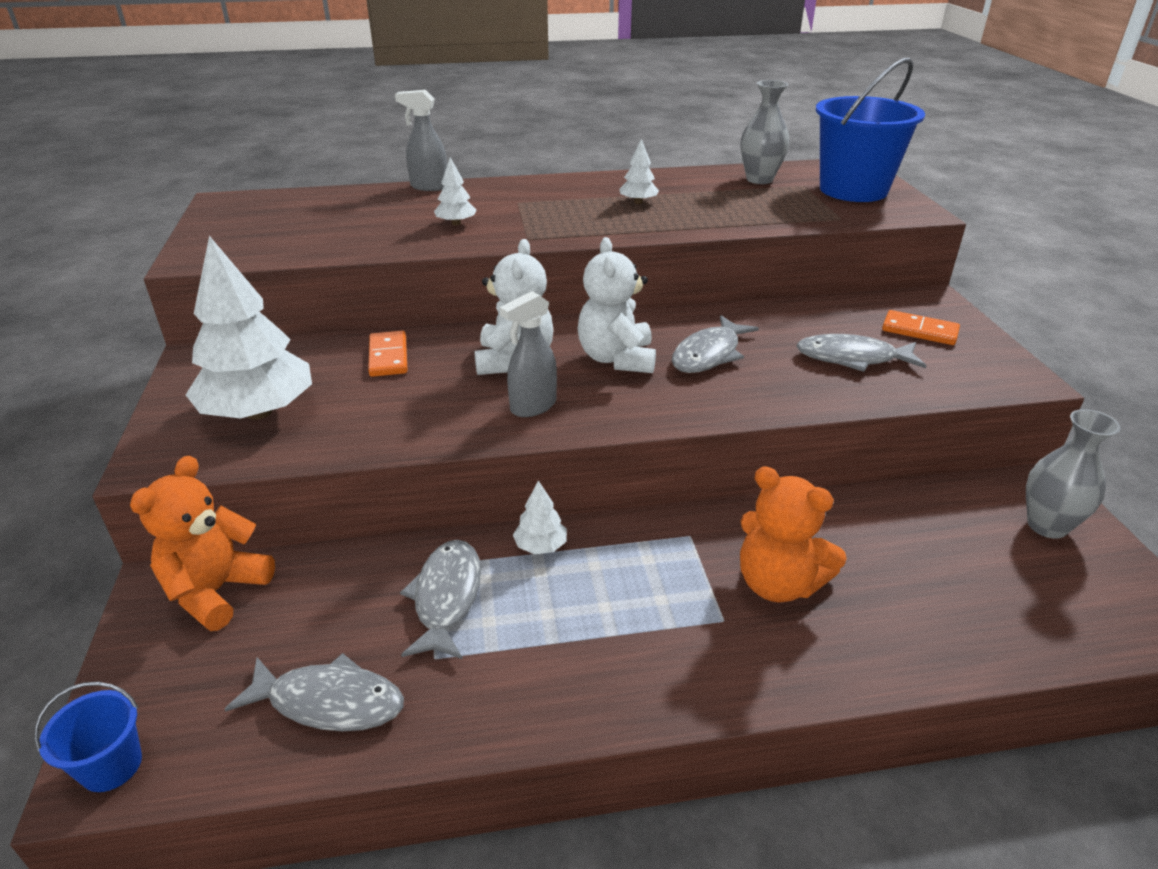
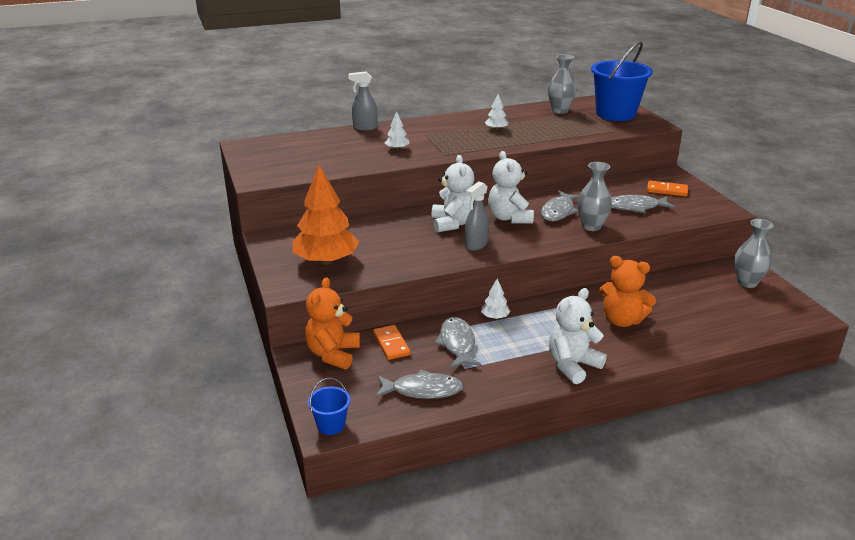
camera: 10 degrees left, 5 degrees down
(258, 412) = (326, 261): white tree -> orange tree
(388, 357) = (380, 227): orange domino -> orange domino (391, 344)
(645, 682) = (572, 365): none -> white teddy bear
(758, 389) = (591, 226): none -> grey vase

